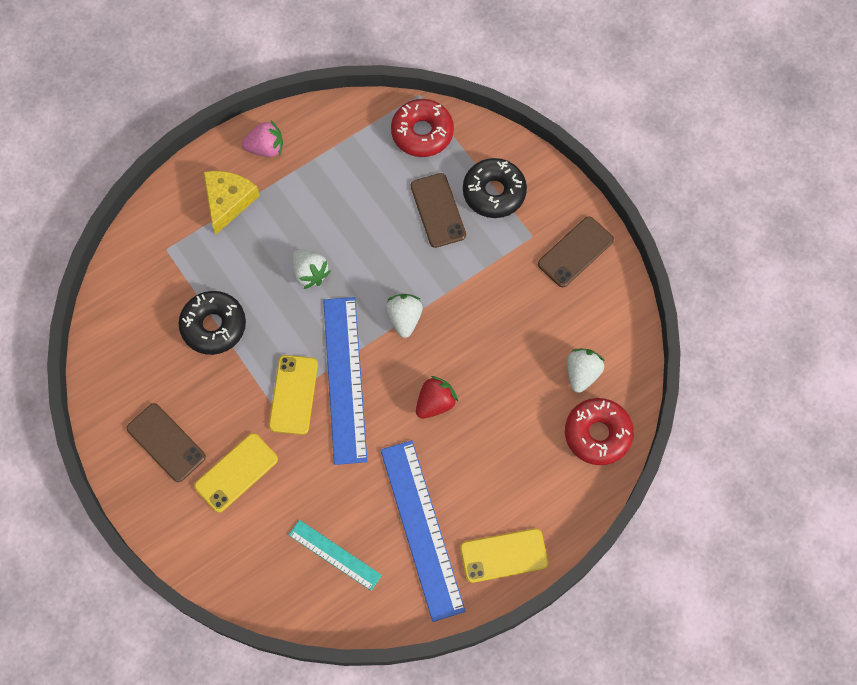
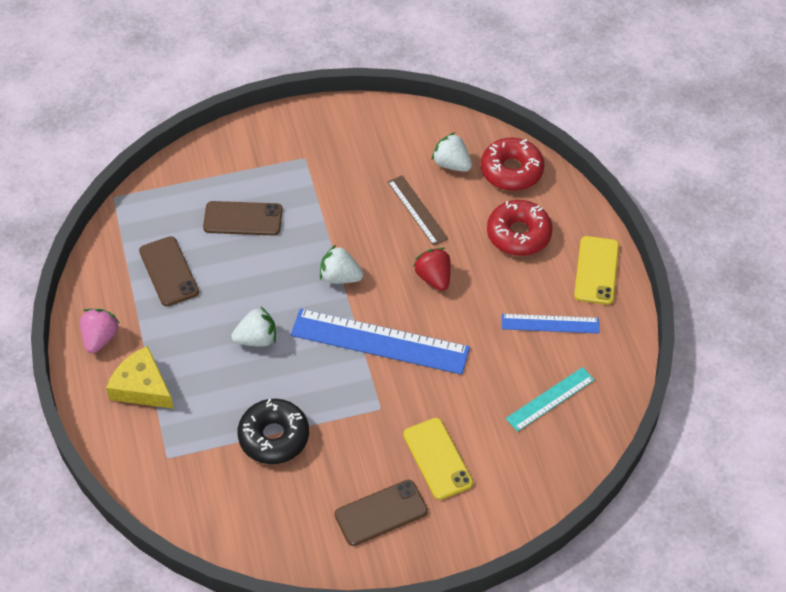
camera: 70 degrees left, 15 degrees down
(293, 394) = (377, 388): yellow phone -> none
(422, 133) = (155, 207): red donut -> red donut (518, 234)
(422, 529) = (550, 323): blue ruler -> blue ruler, size x0.55
(494, 192) = (247, 172): black donut -> none
(510, 360) = (417, 210): none -> brown ruler
(575, 252) = (335, 132): brown phone -> brown phone (168, 271)

